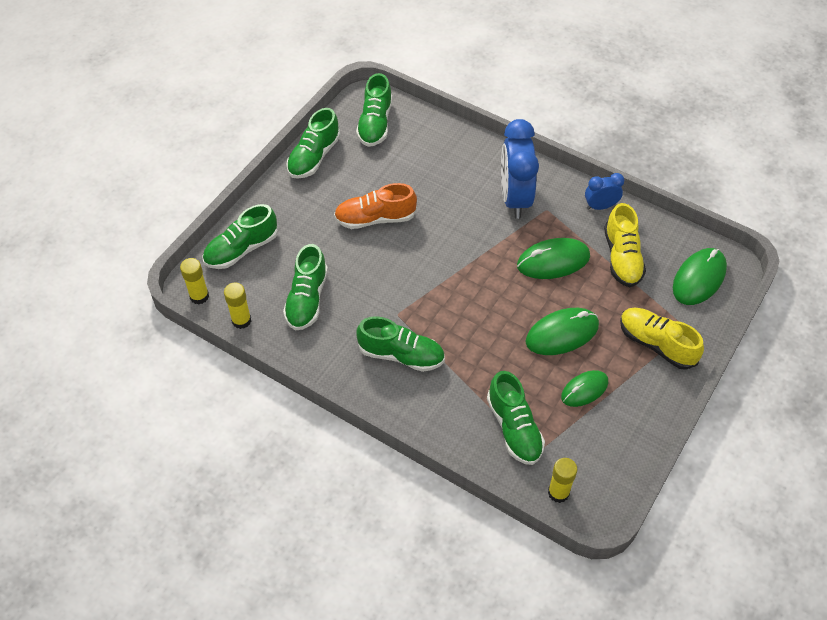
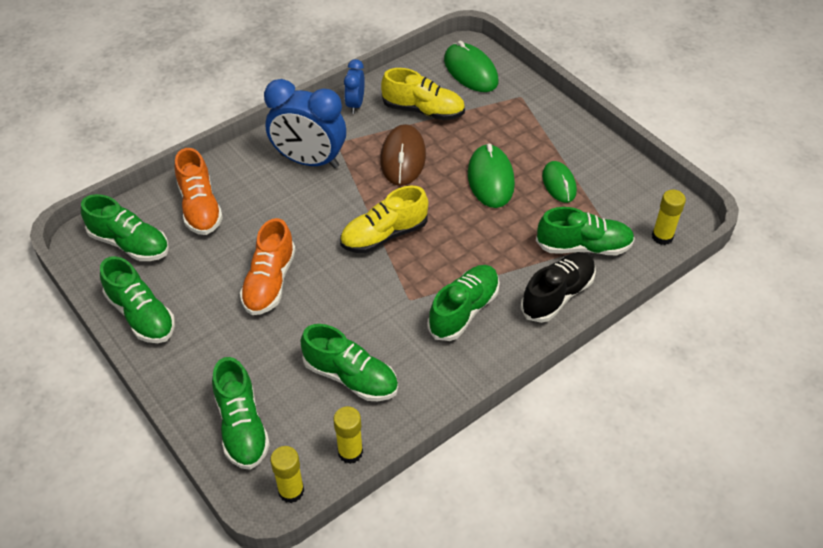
camera: 70 degrees left, 5 degrees down
(429, 149) = (200, 207): none -> orange shoe
(448, 420) = (557, 295): none -> black shoe
(553, 261) = (403, 158): green mouse -> brown mouse
(656, 344) = (528, 121): yellow shoe -> yellow shoe (384, 235)

